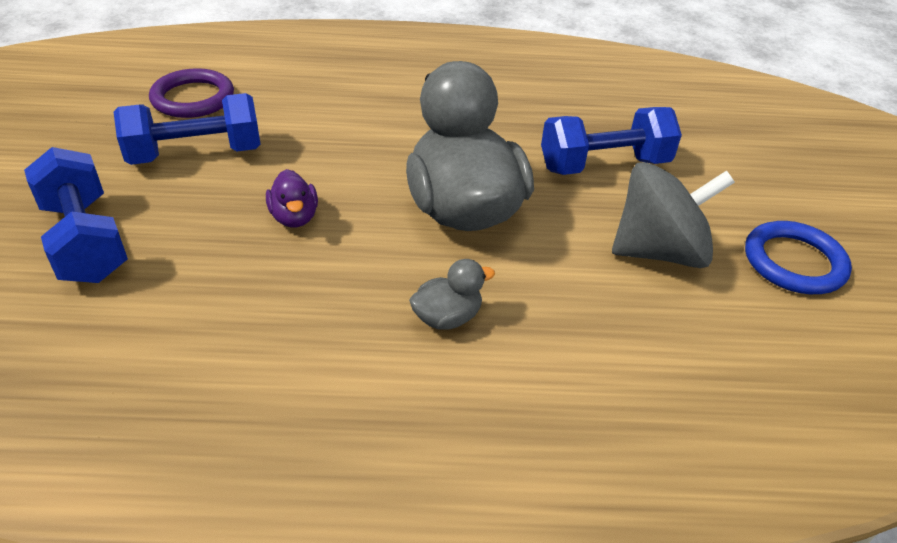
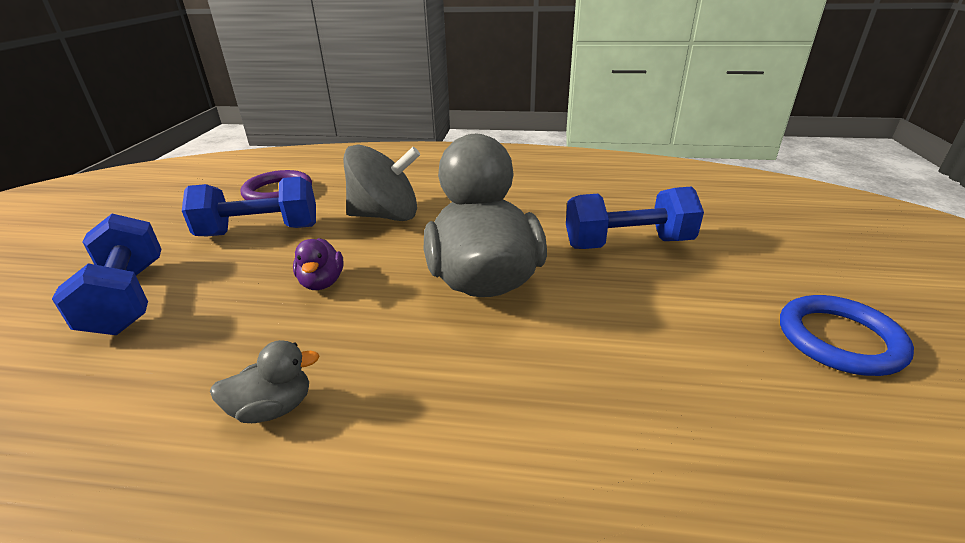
camera: 10 degrees right, 10 degrees down
(447, 317) = (441, 384): grey duck -> grey duck (273, 408)
(659, 251) = (682, 323): grey spinning top -> grey spinning top (386, 216)

